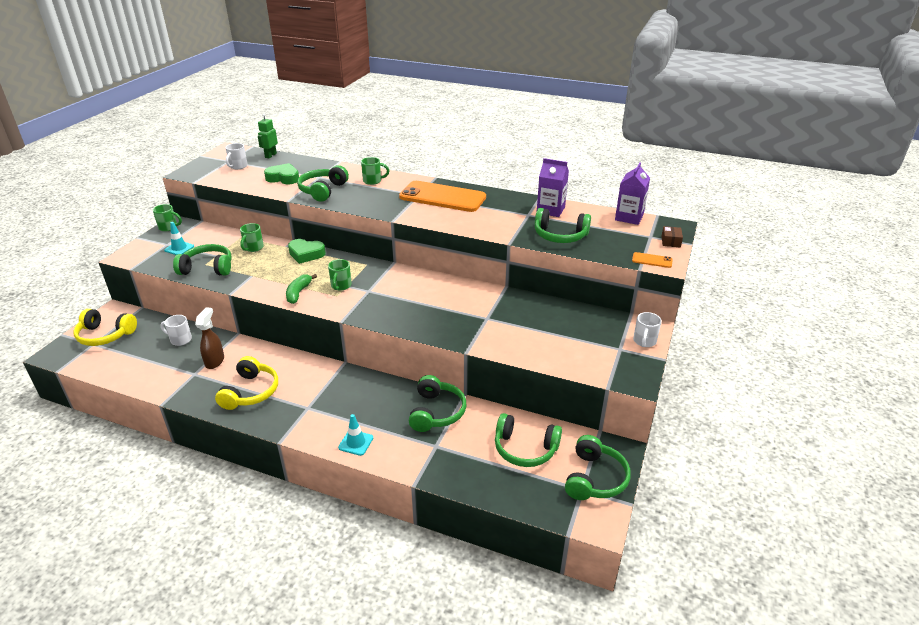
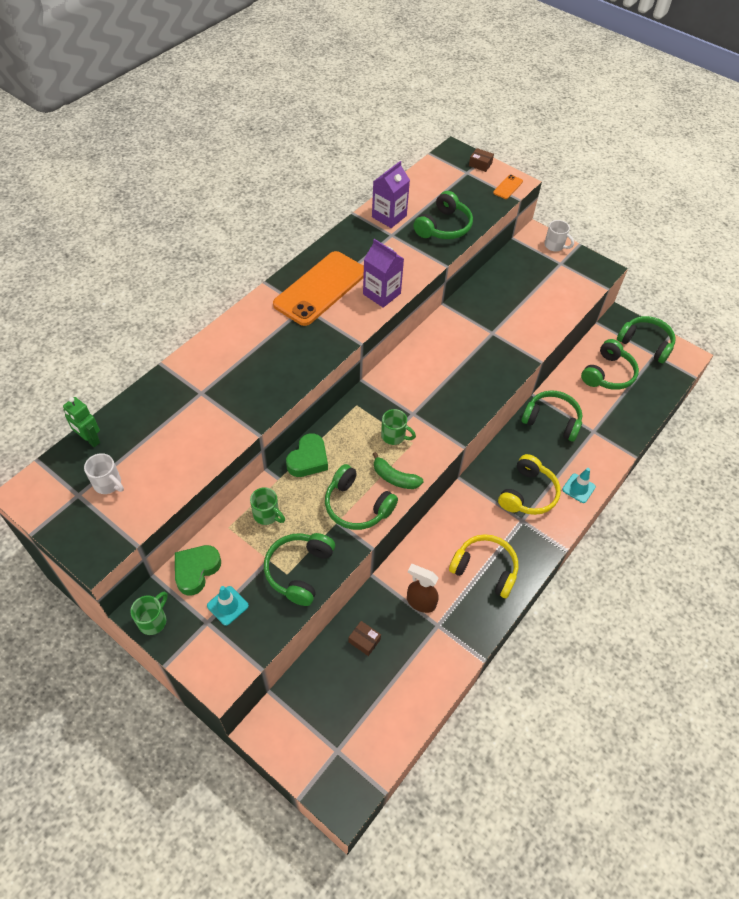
camera: 75 degrees left, 20 degrees up
(105, 335) = (322, 736): yellow headphones -> yellow headphones (528, 493)
(180, 340) = (364, 640): white mug -> brown box
(283, 178) = (183, 432): green heart -> green heart (196, 570)
(323, 190) = (246, 394): green headphones -> green headphones (357, 506)
(373, 181) = (243, 340): green mug -> none
(629, 217) = (426, 171): purple carton -> purple carton (381, 294)

